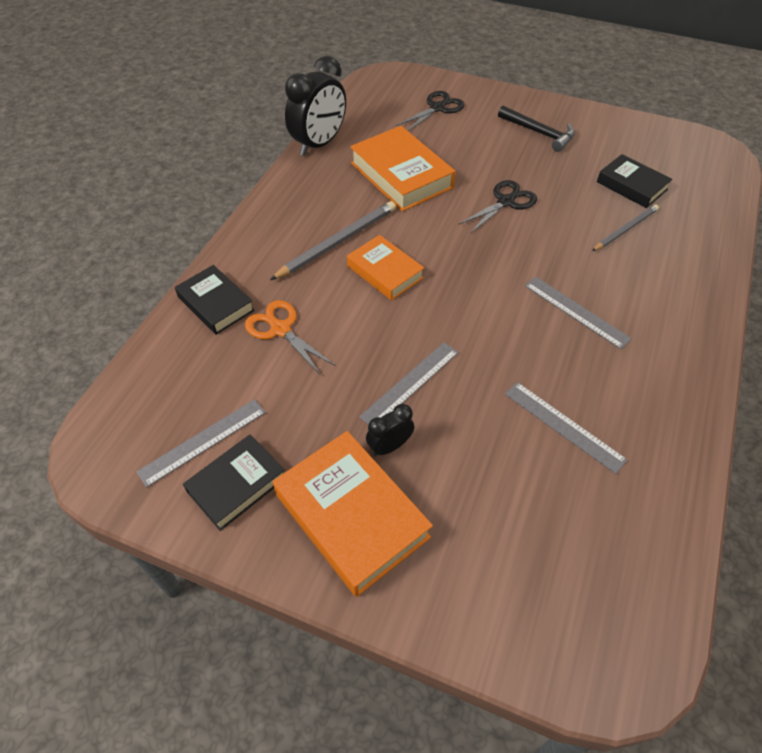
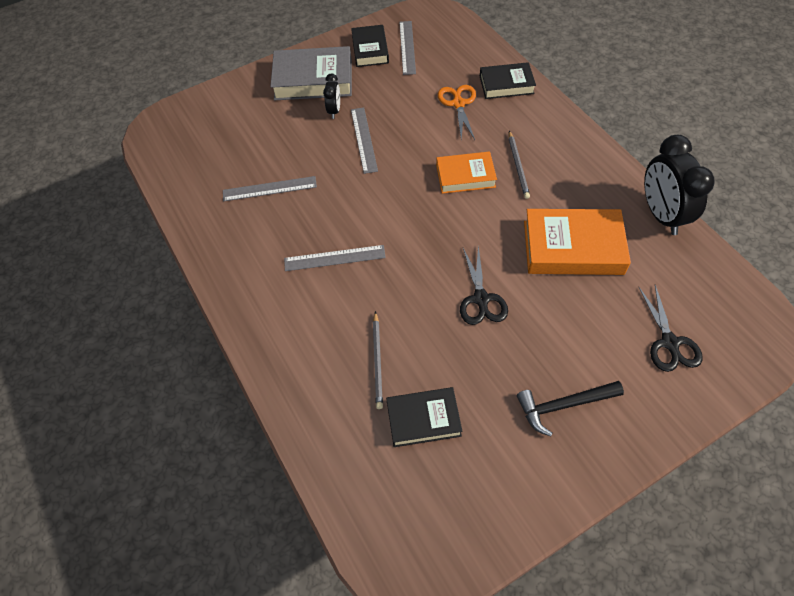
camera: 130 degrees right, 5 degrees up
(280, 329) = (458, 104): orange scissors -> orange scissors turned 90 degrees counterclockwise
(337, 242) = (518, 166): grey pencil -> grey pencil, size x0.65
(351, 516) = (313, 80): orange book -> grey book

